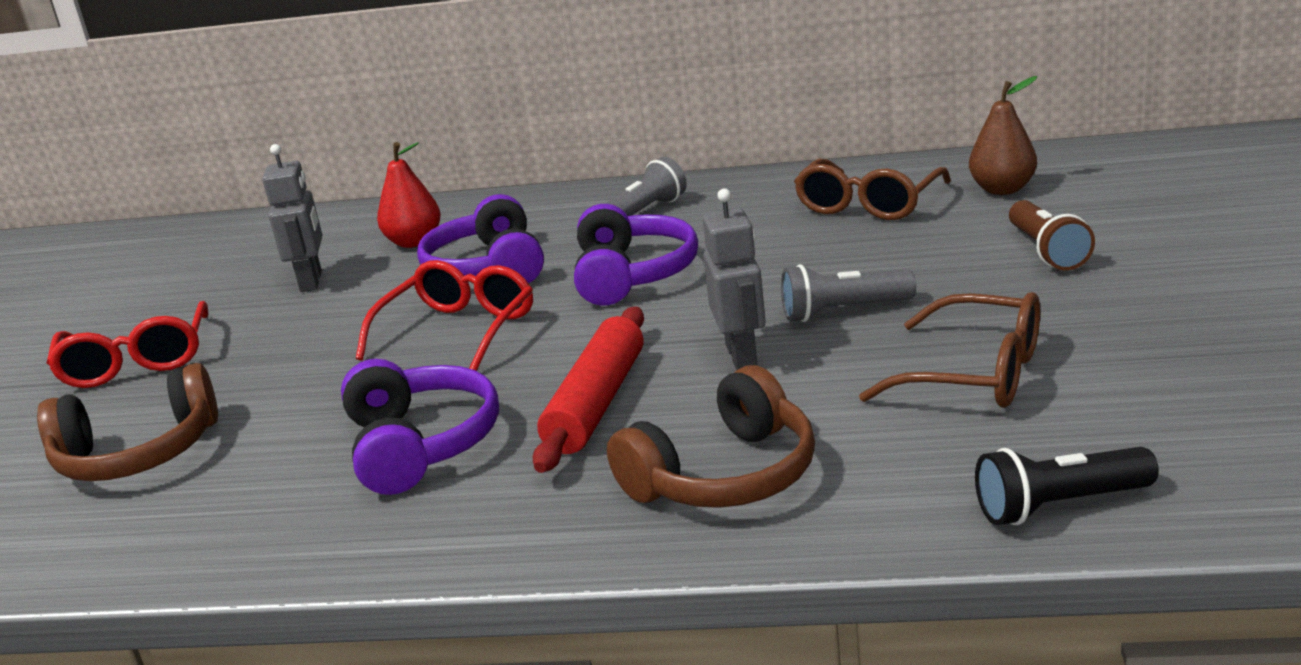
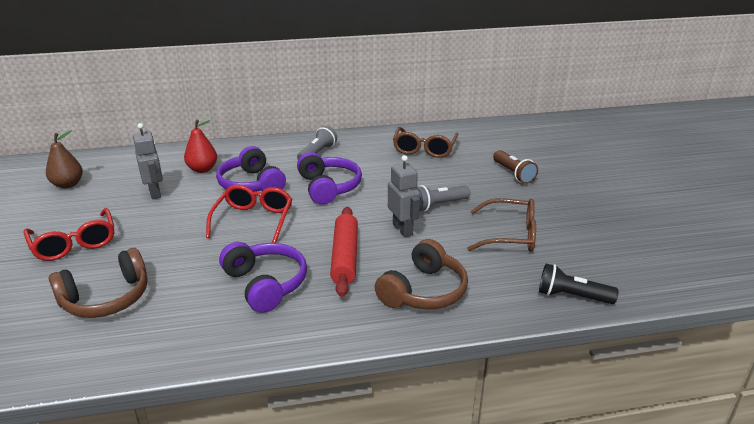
camera: 20 degrees left, 5 degrees up
(1002, 189) = (481, 142): brown pear -> brown pear (68, 184)
(1060, 506) = (572, 296): black flashlight -> black flashlight turned 45 degrees clockwise

